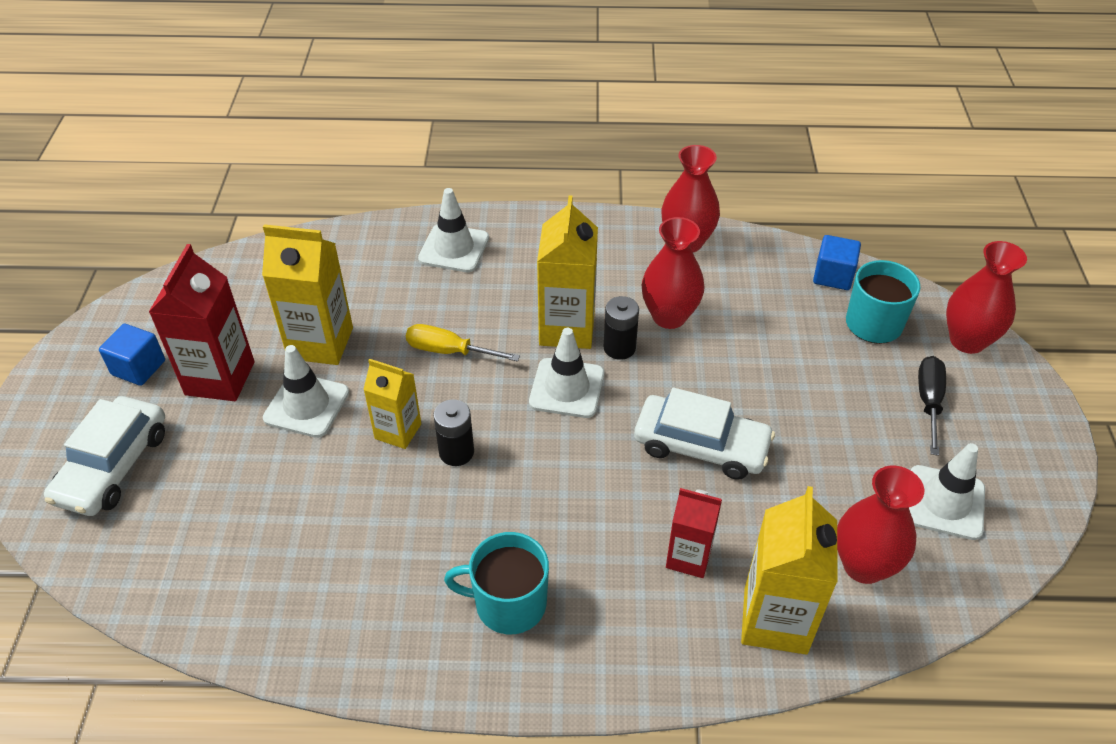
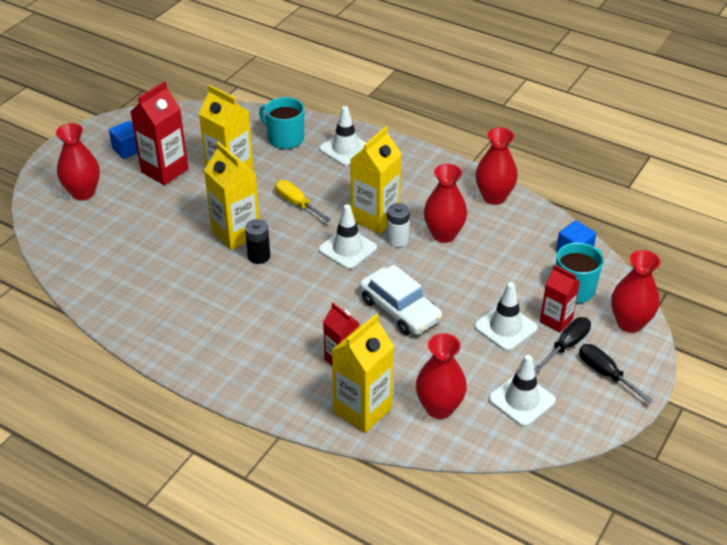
camera: 30 degrees right, 5 degrees down
(113, 466) = (83, 193): white car -> red vase
(306, 405) = (198, 201): white traffic cone -> white traffic cone (505, 327)
(398, 431) = (236, 233): yellow carton -> yellow carton, size x1.61
(508, 603) = (227, 338): turquoise mug -> turquoise mug (285, 138)
(619, 348) = (397, 240): black battery -> white battery
(889, 374) = (556, 320): none -> red carton
(1000, 419) = (606, 374): none -> black screwdriver

